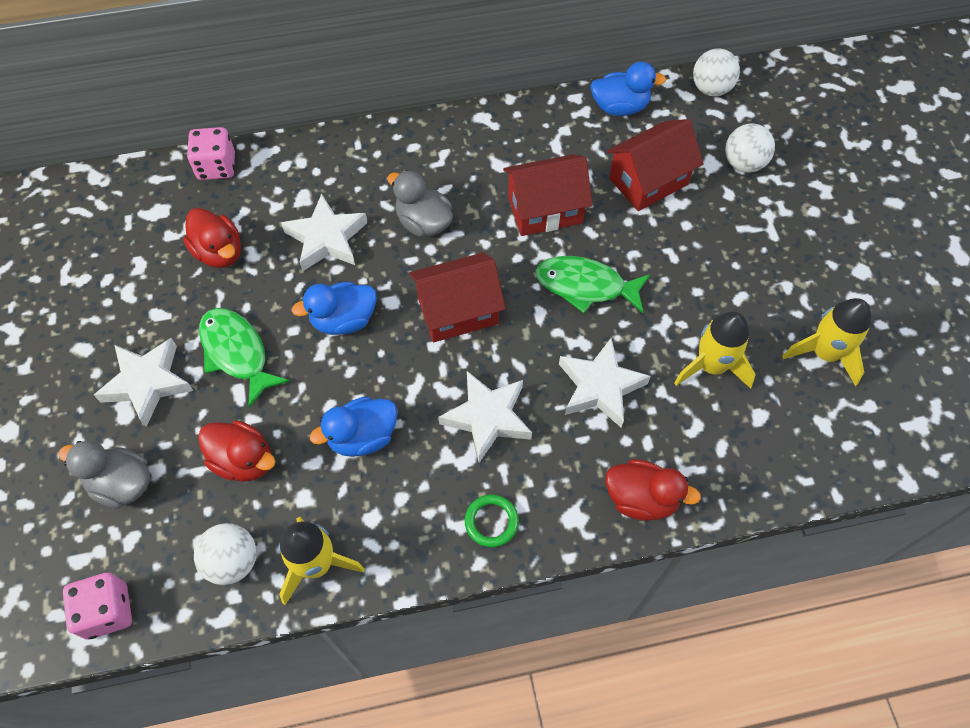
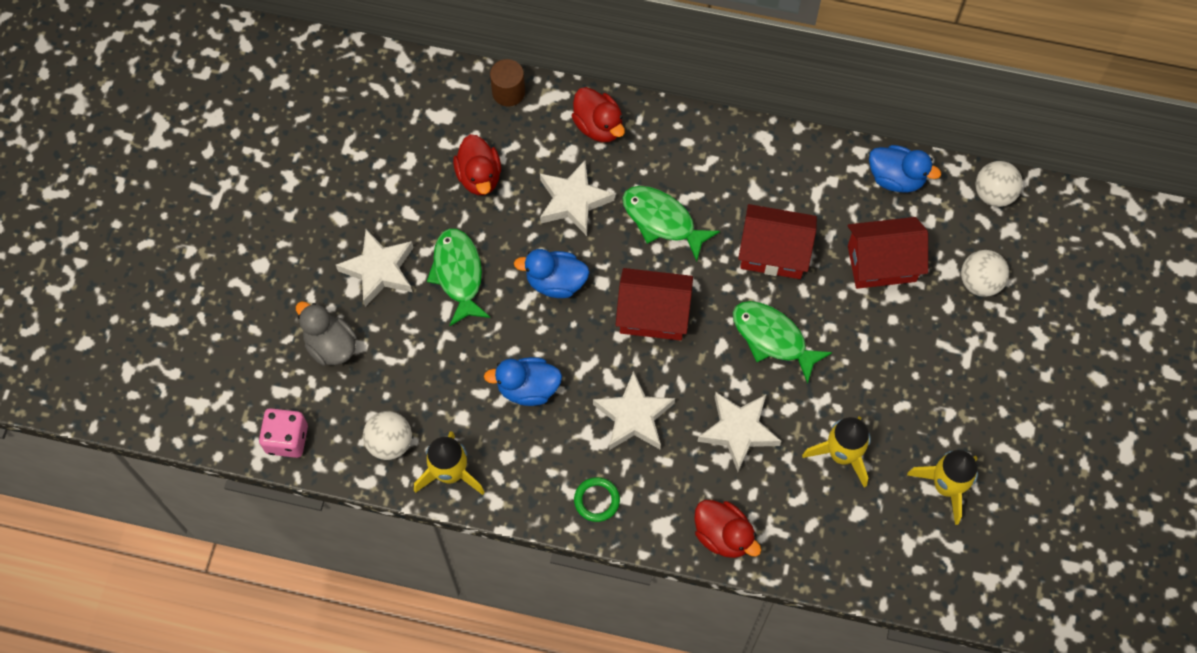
camera: 25 degrees right, 5 degrees up
(216, 167) = (508, 92): pink dice -> brown cylinder
(244, 460) = (428, 367): red duck -> red duck (598, 126)
(423, 223) = (662, 220): grey duck -> green fish

